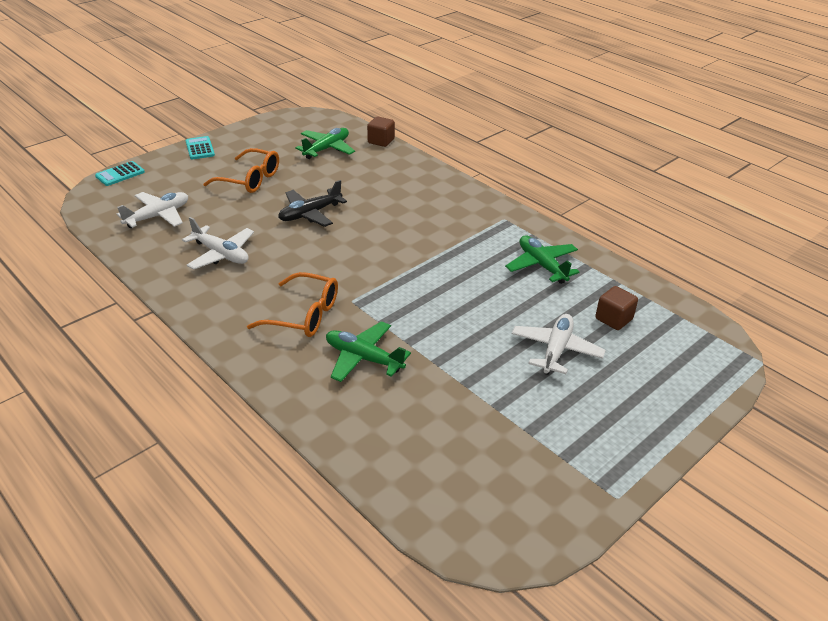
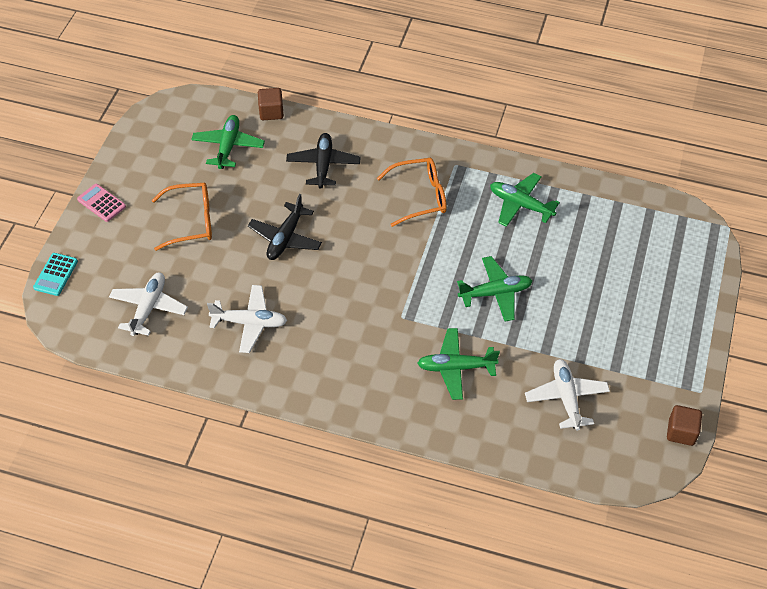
camera: 30 degrees left, 15 degrees up
(200, 148) = (101, 203): turquoise calculator -> pink calculator
(304, 315) = (377, 350): orange glasses -> orange glasses (420, 196)
(389, 182) = (323, 165): none -> black plane
(457, 318) = (495, 293): none -> green plane
(556, 350) = (586, 287): white plane -> white plane (566, 398)
(613, 319) = (608, 236): brown cube -> brown cube (681, 432)

